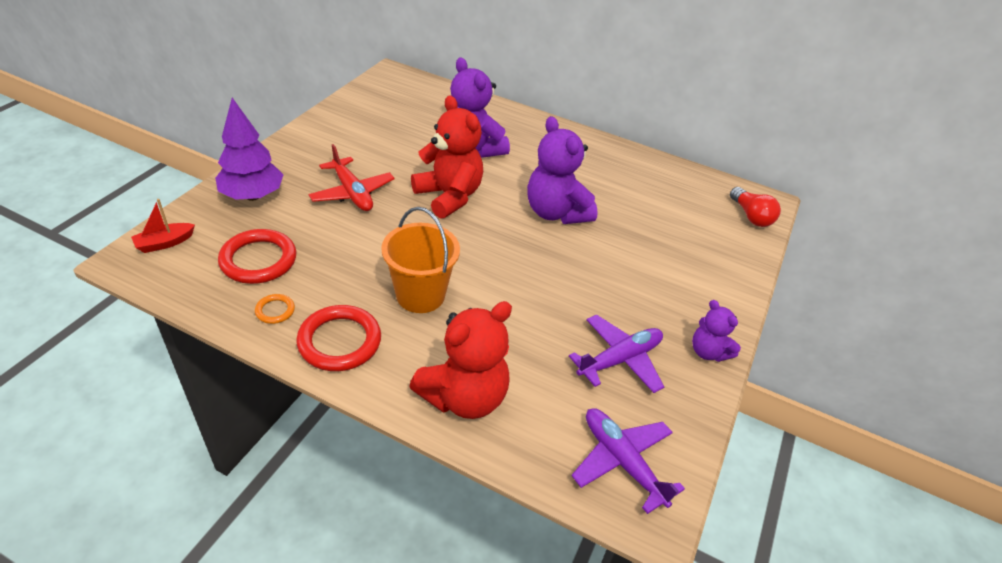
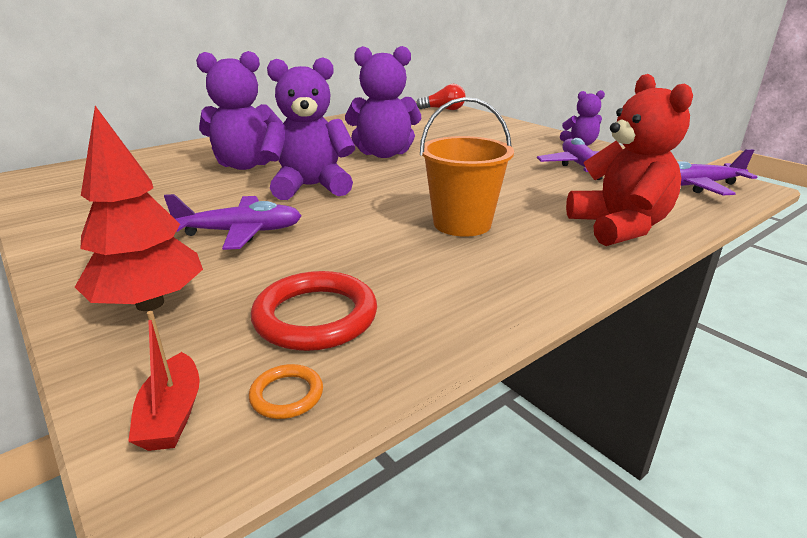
camera: 60 degrees left, 15 degrees down
(252, 196) = (150, 304): purple tree -> red tree
(275, 310) = (437, 316): orange ring -> orange ring (287, 395)
(339, 341) = (518, 278): red ring -> none
(352, 193) = (241, 232): red plane -> purple plane
(449, 196) = (311, 187): red teddy bear -> purple teddy bear

